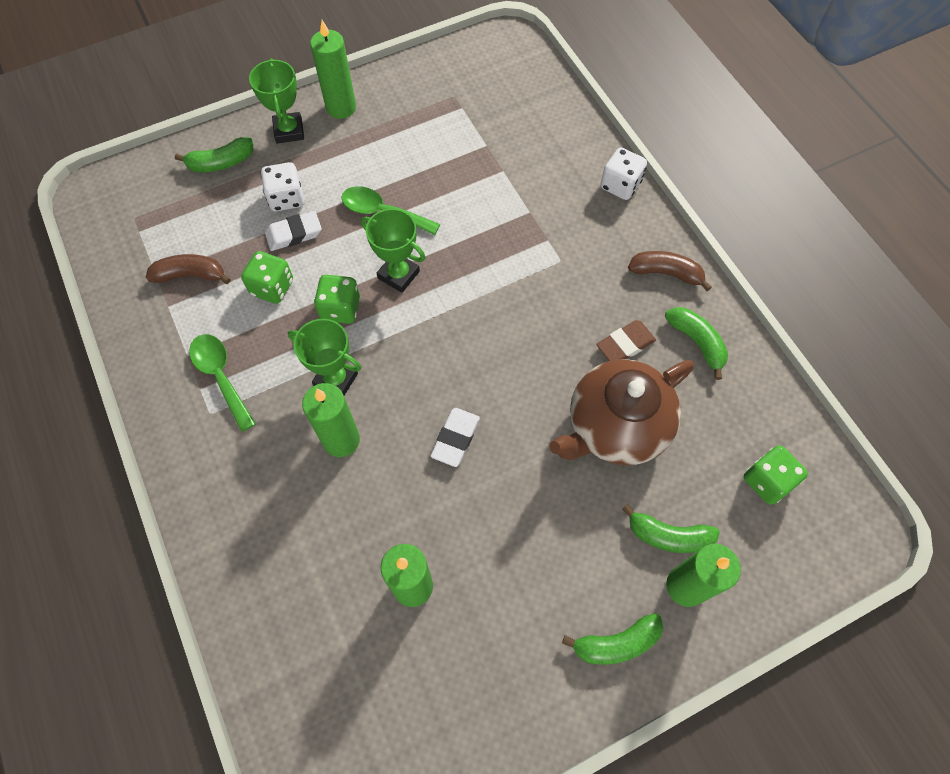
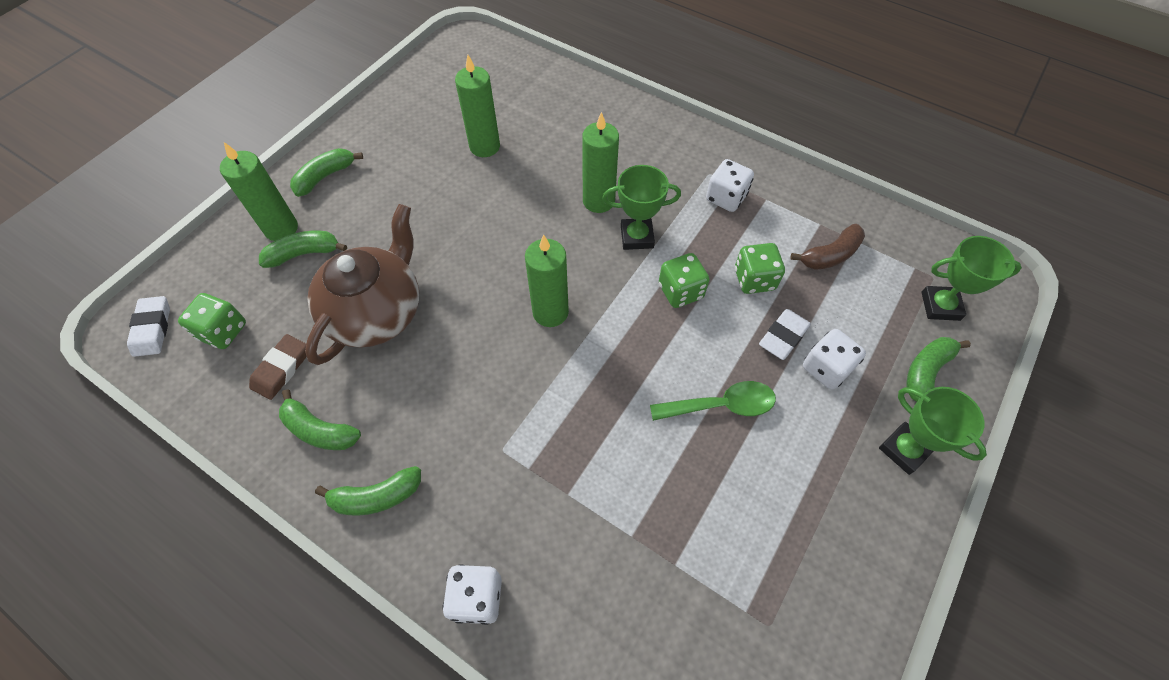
camera: 150 degrees right, 5 degrees down
(221, 377) = (726, 198): green spoon -> white dice
(341, 107) = (883, 518): green candle -> green candle (550, 312)
(398, 275) = (654, 348): green trophy -> green trophy (940, 306)
(455, 438) = (510, 241): white eraser -> white eraser (152, 329)
(625, 344) = (394, 391): brown eraser -> brown eraser (281, 369)
(666, 273) = (377, 496): brown banana -> green banana

